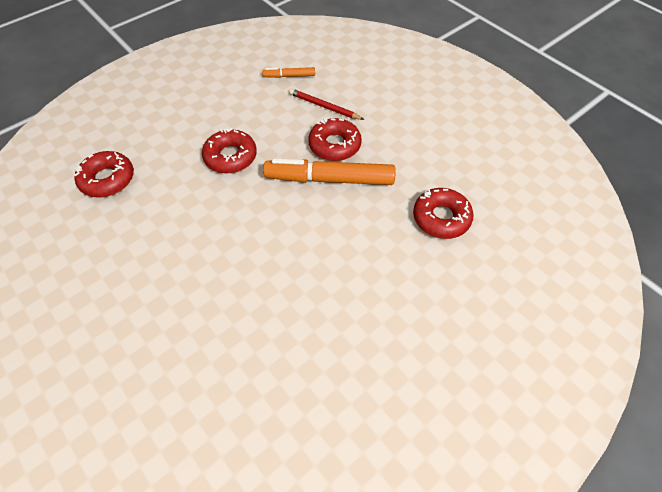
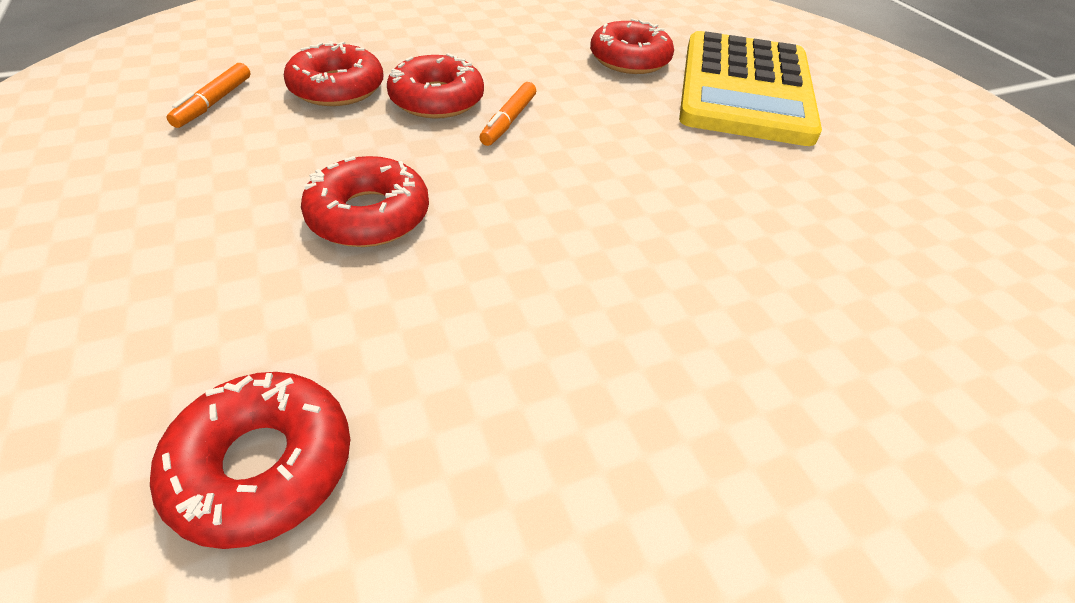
camera: 75 degrees left, 10 degrees down
(324, 106) = (337, 88): red pencil -> red donut
(329, 179) = (509, 121): orange marker -> orange marker, size x0.48
(441, 291) = (745, 89): none -> yellow calculator

